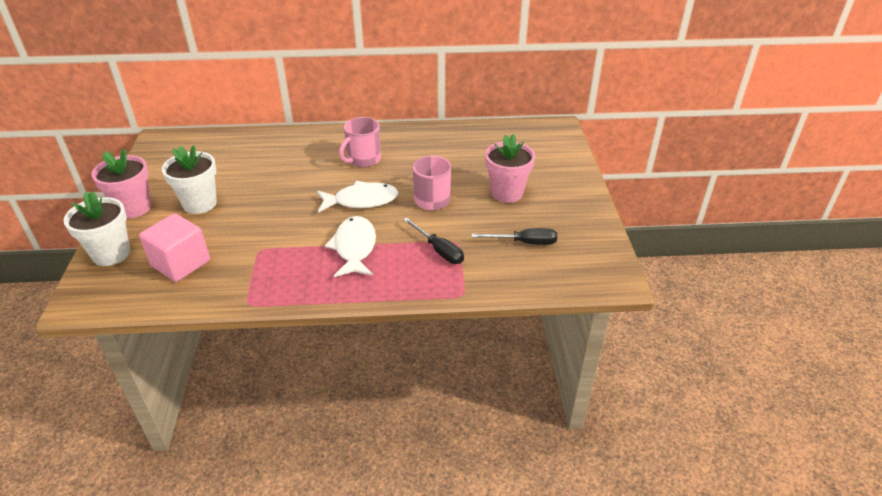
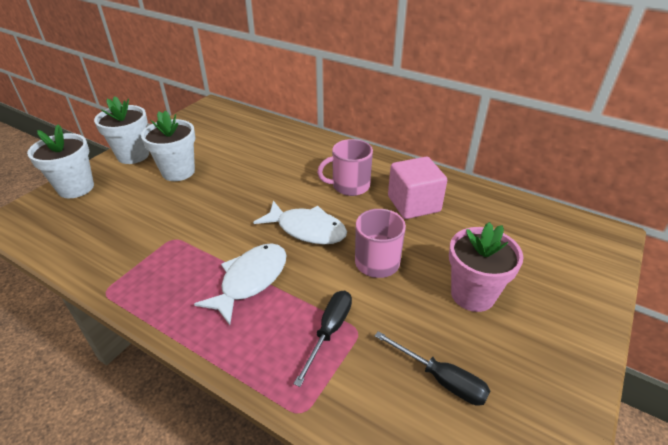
camera: 35 degrees right, 0 degrees up
(134, 208) = (133, 155): pink flower pot -> white flower pot
(181, 263) = (106, 221): pink cube -> pink cube (413, 204)
(439, 250) = (329, 331): black screwdriver -> black screwdriver turned 150 degrees counterclockwise

